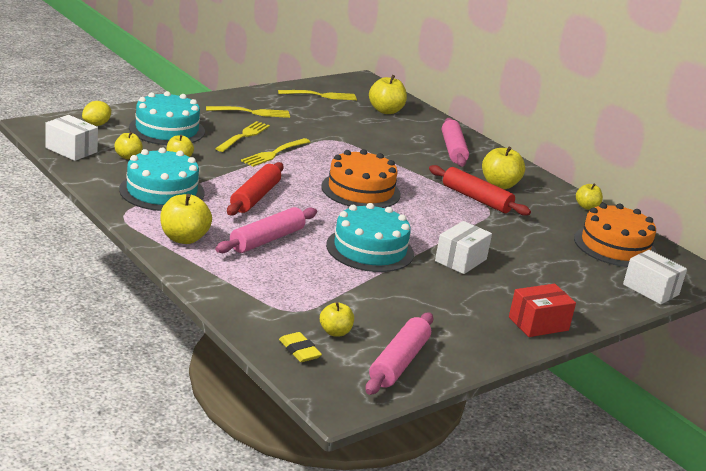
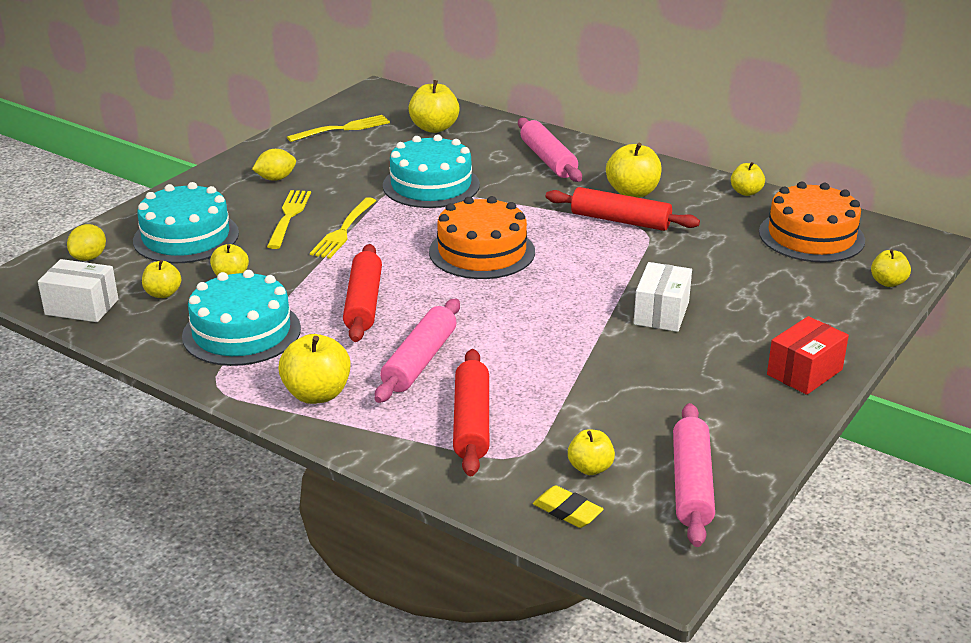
camera: 15 degrees left, 5 degrees up
(252, 112) = (276, 179): yellow fork -> yellow lemon
(275, 283) = (472, 422): none -> red rolling pin
(370, 249) = (549, 333): turquoise cake -> turquoise cake (431, 185)
(650, 289) = (888, 282): white box -> yellow apple

